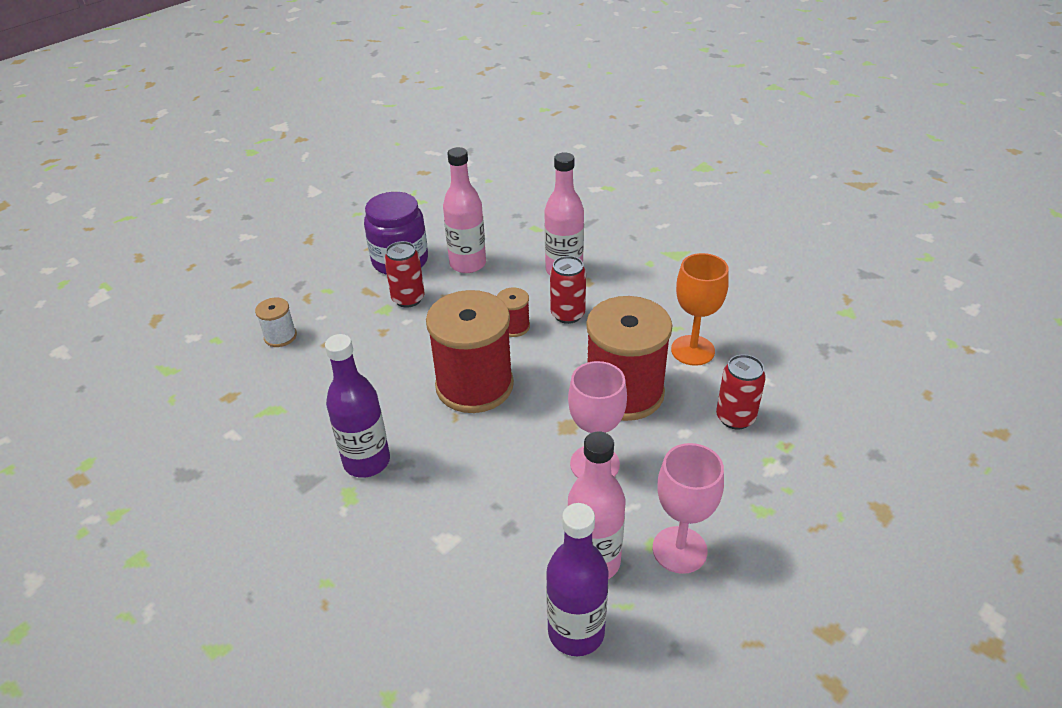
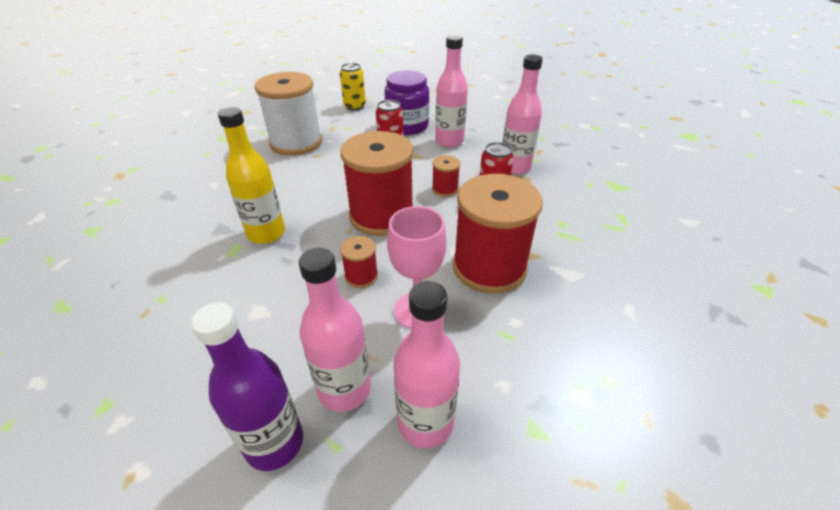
camera: 30 degrees right, 0 degrees up
(280, 336) = (296, 143): white spool -> white spool, size x2.26
(305, 256) = (354, 106): none -> yellow can
(367, 461) = (266, 233): purple bottle -> yellow bottle
(514, 458) = (361, 276): none -> red spool
(679, 550) = (425, 422): pink goblet -> pink bottle
(692, 350) = (576, 260): orange goblet -> none
(735, 418) = (574, 331): red can -> none

